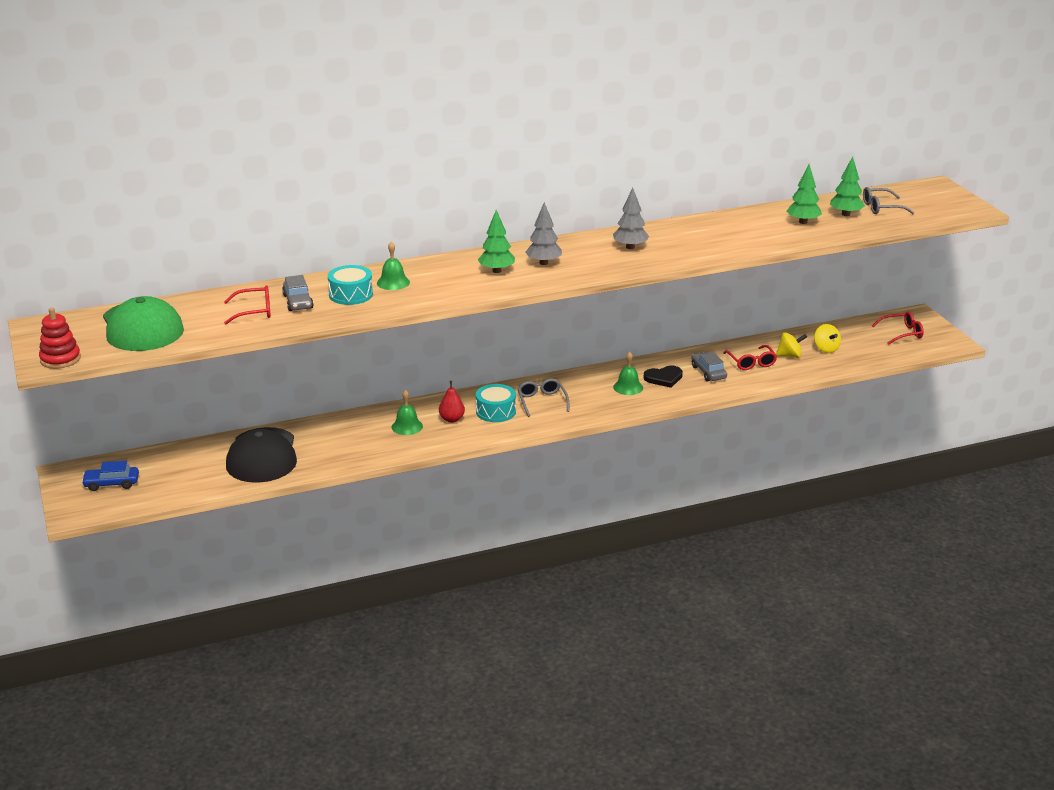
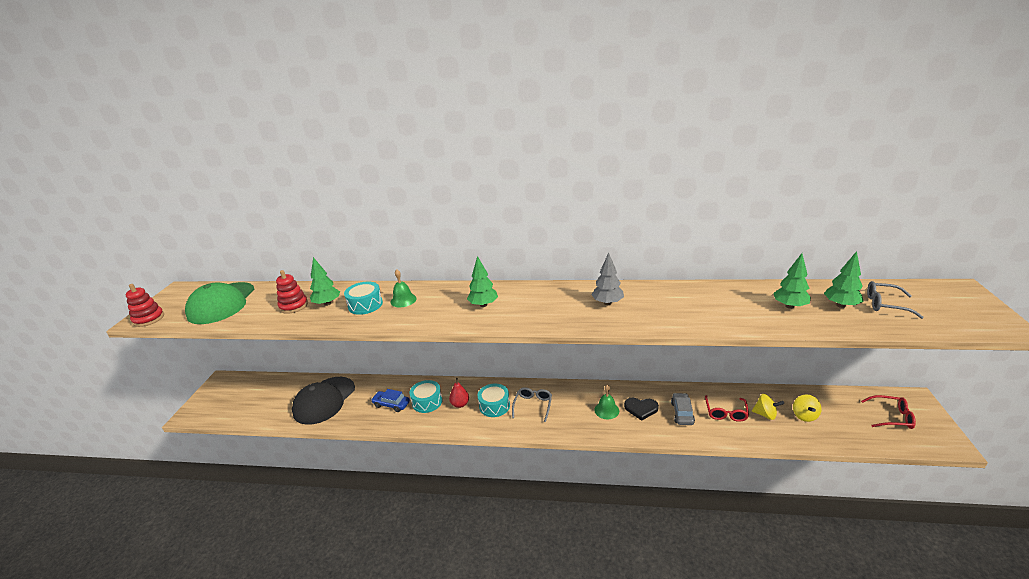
camera: 30 degrees right, 0 degrees up
(112, 483) = (231, 397): blue car -> blue car (391, 404)
(254, 311) = (294, 306): red glasses -> red stacking toy
(298, 302) = (327, 303): grey car -> green tree
(407, 426) = (427, 402): green bell -> turquoise drum
(543, 263) = (525, 304): grey tree -> none

